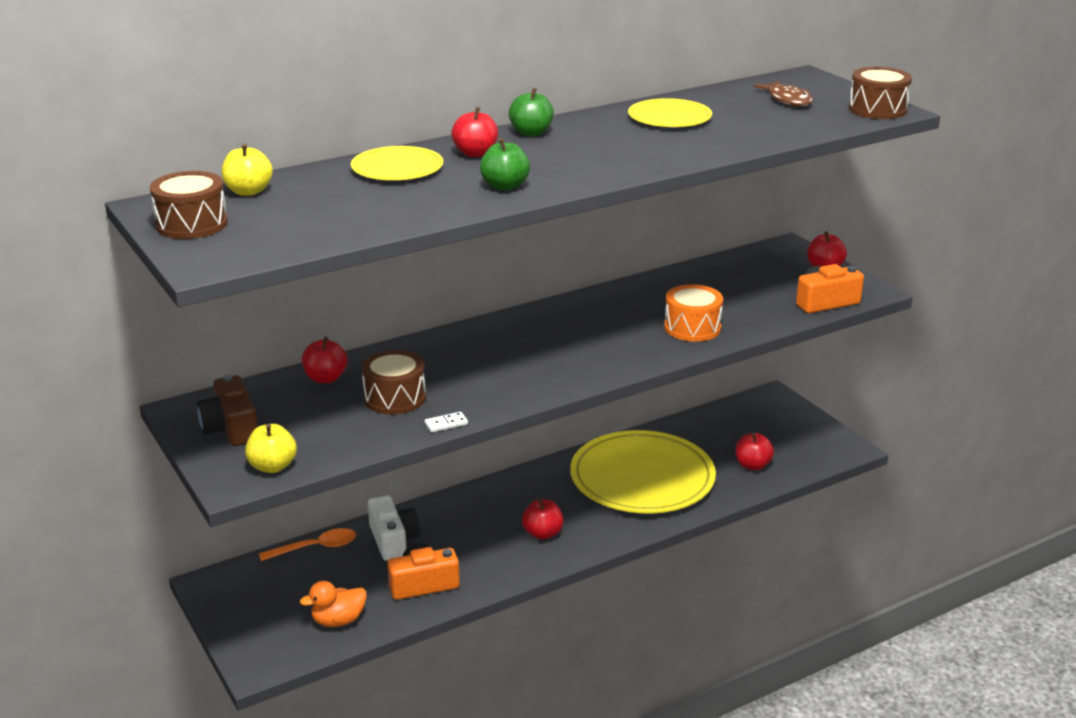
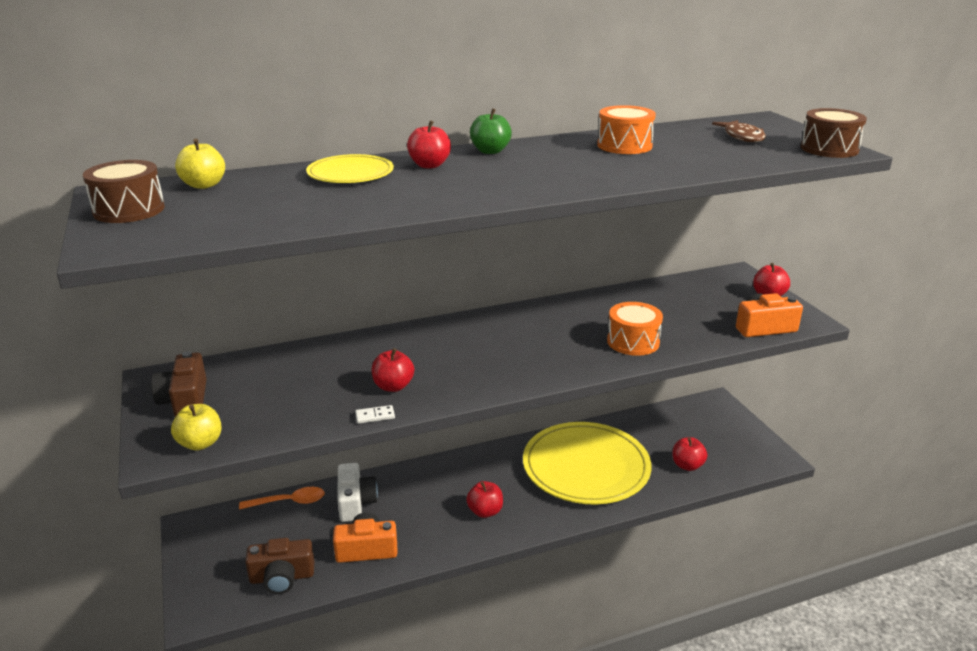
camera: 10 degrees right, 0 degrees up
(325, 378) = (289, 360): red apple -> red apple (393, 386)
(338, 620) = (282, 577): orange duck -> brown camera
(395, 398) = (340, 385): brown drum -> none
(505, 186) = (439, 195): green apple -> none
(669, 118) = (624, 145): yellow plate -> orange drum

